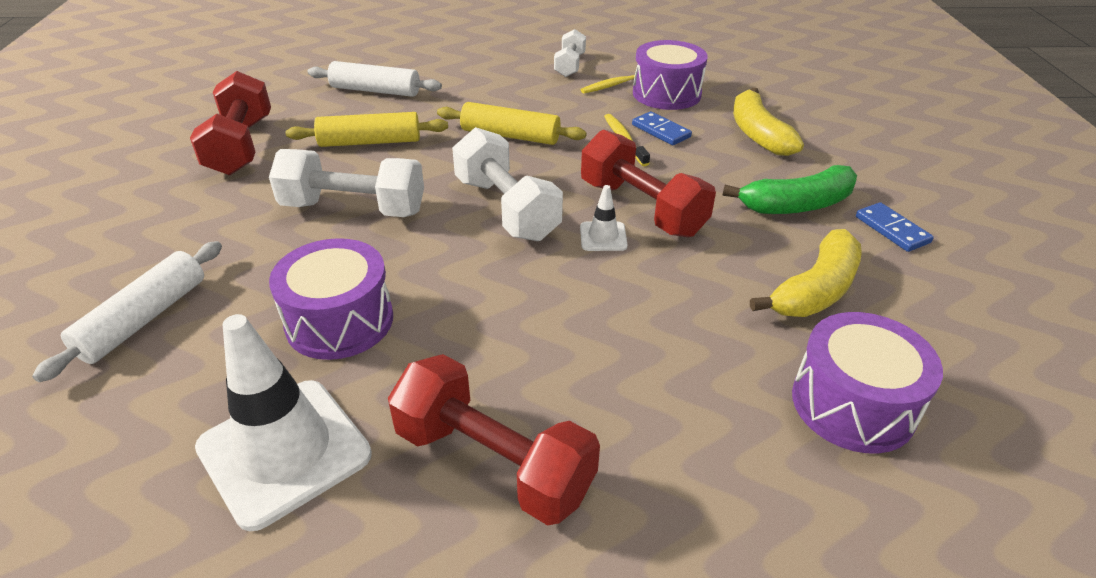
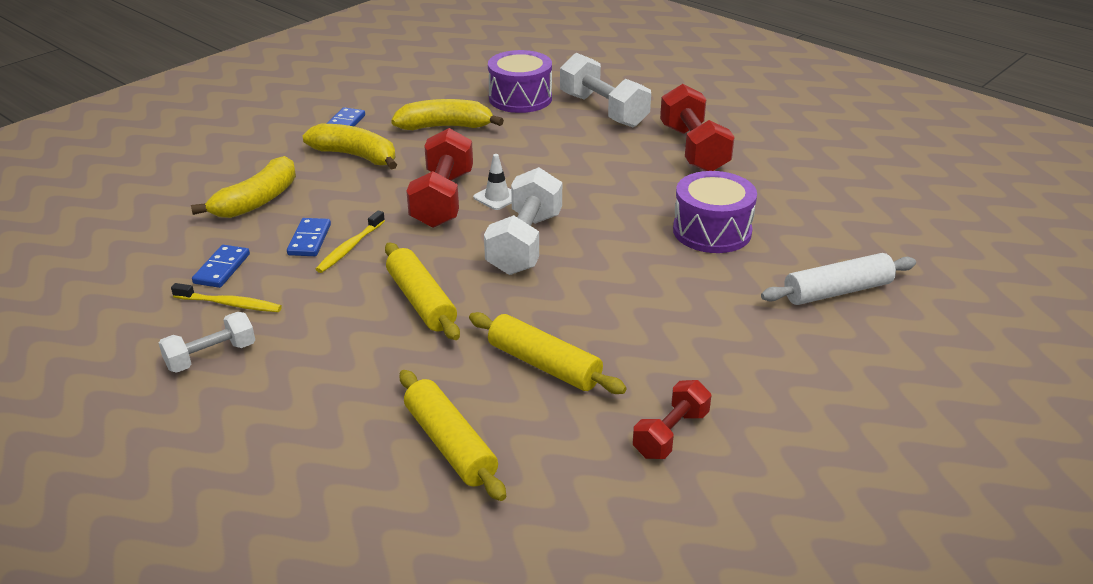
camera: 135 degrees left, 5 degrees down
(241, 146) = (670, 434): red dumbbell -> red dumbbell, size x0.59
(284, 451) = (785, 192): white traffic cone -> none
(354, 208) = (630, 301): white dumbbell -> white dumbbell (603, 110)
(375, 90) = (450, 445): white rolling pin -> yellow rolling pin
(666, 94) = (222, 269): purple drum -> blue domino
(796, 205) = (356, 156): green banana -> yellow banana

